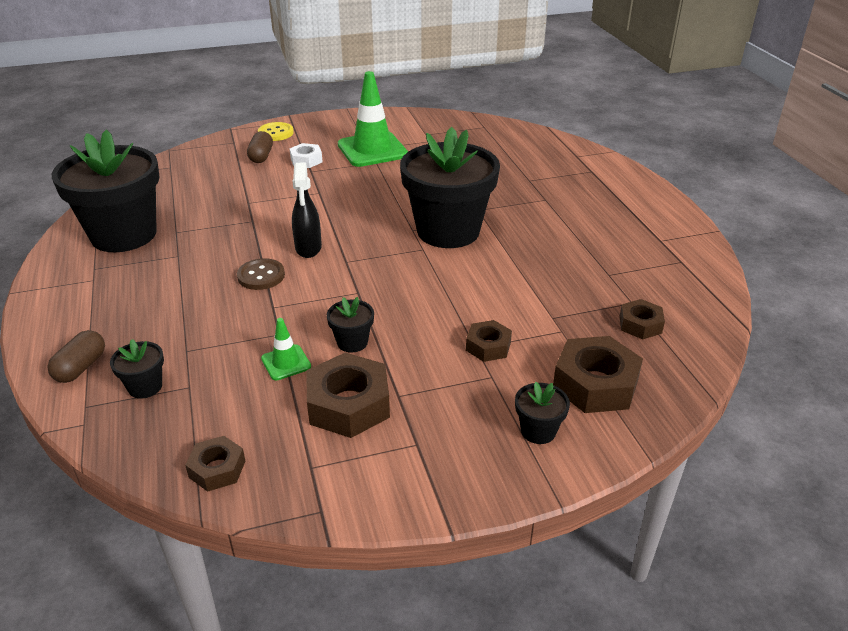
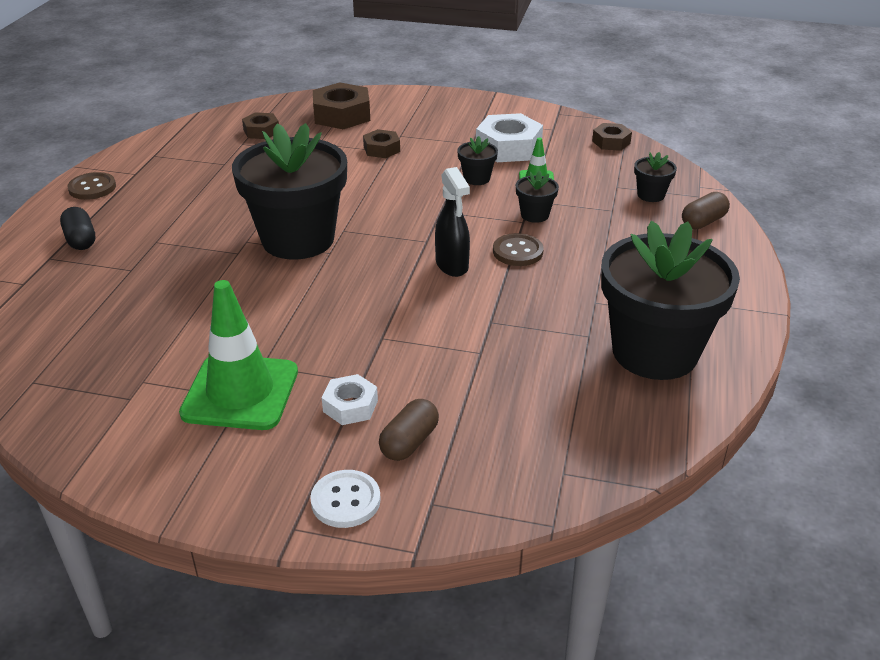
camera: 150 degrees left, 0 degrees up
(276, 133) = (345, 500): yellow button -> white button
(308, 248) = (452, 265): black spray bottle -> black spray bottle turned 135 degrees clockwise
(349, 404) = (508, 147): brown nut -> white nut
(538, 431) = (405, 108): black flower pot -> black flower pot (535, 215)
(594, 185) = (81, 240): none -> black capsule
(665, 218) = (92, 188): none -> brown button

